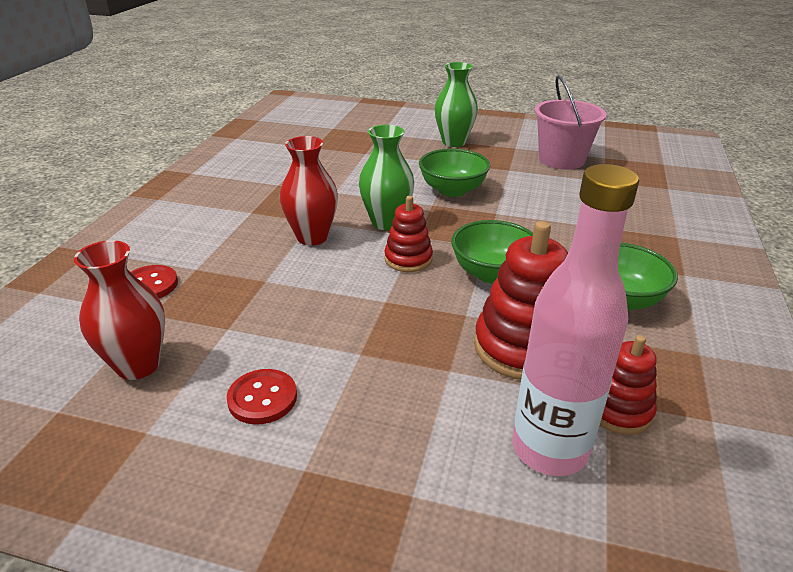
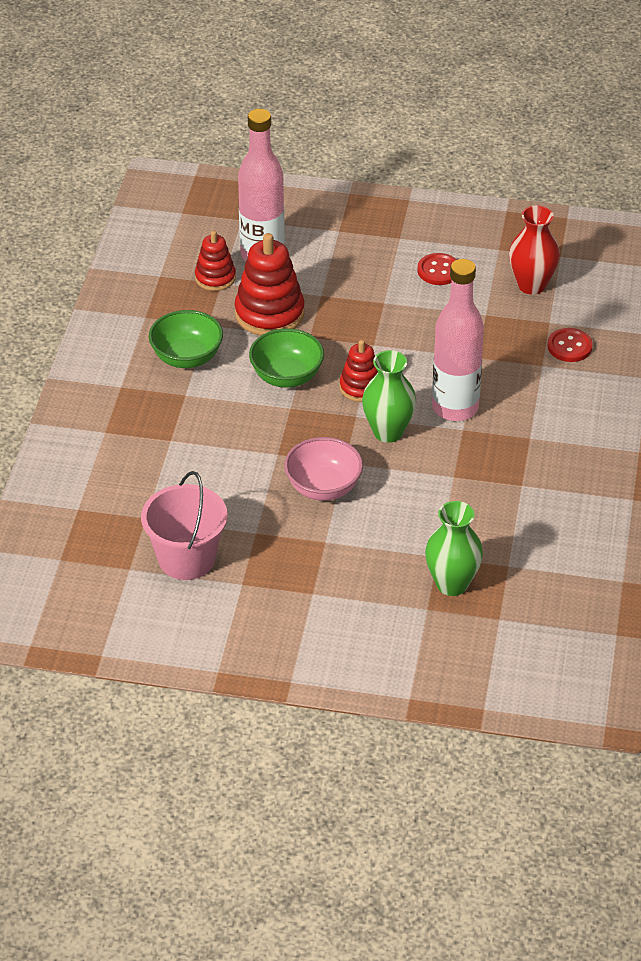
camera: 175 degrees right, 10 degrees up
(312, 237) = (455, 408): red vase -> pink bottle
(452, 190) = (323, 487): green bowl -> pink bowl
(454, 142) = (324, 591): green vase -> green vase (452, 584)

